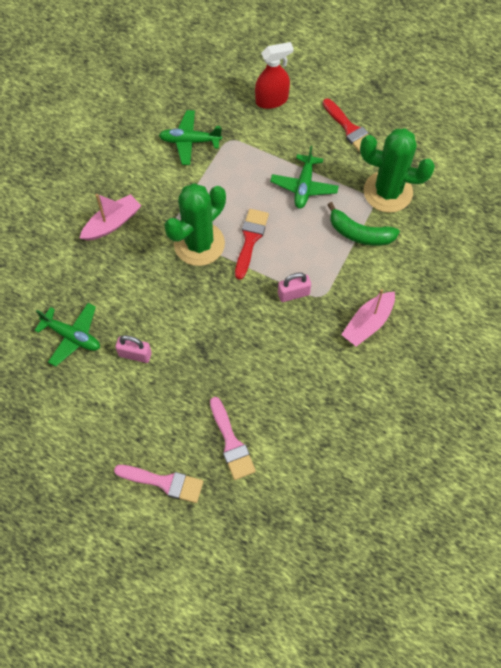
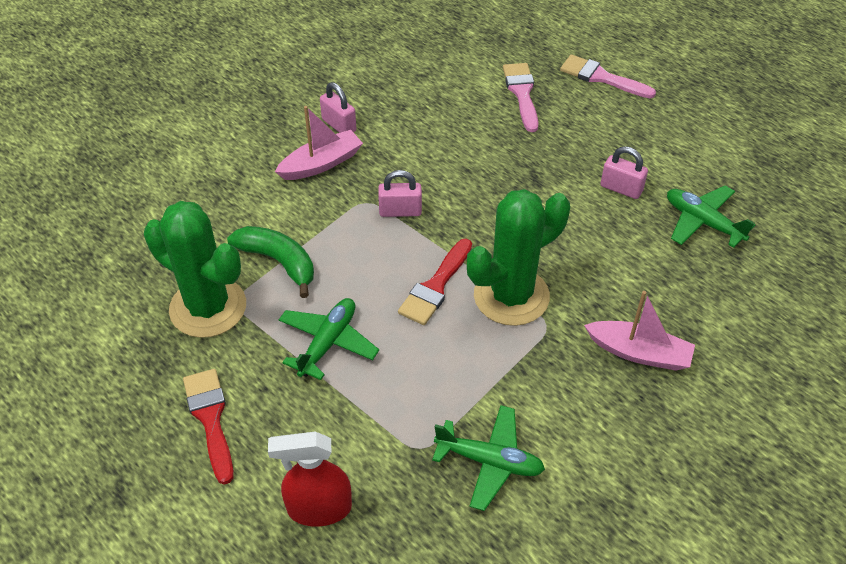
camera: 165 degrees left, 15 degrees down
(112, 223) = (639, 353): pink boat -> pink boat turned 135 degrees counterclockwise
(371, 366) = (339, 125): none -> pink padlock

